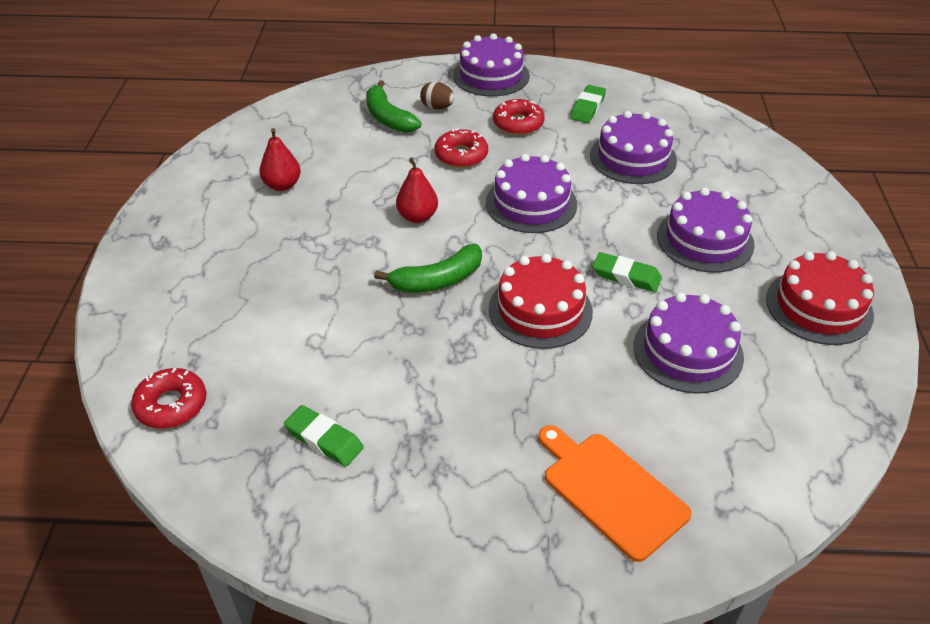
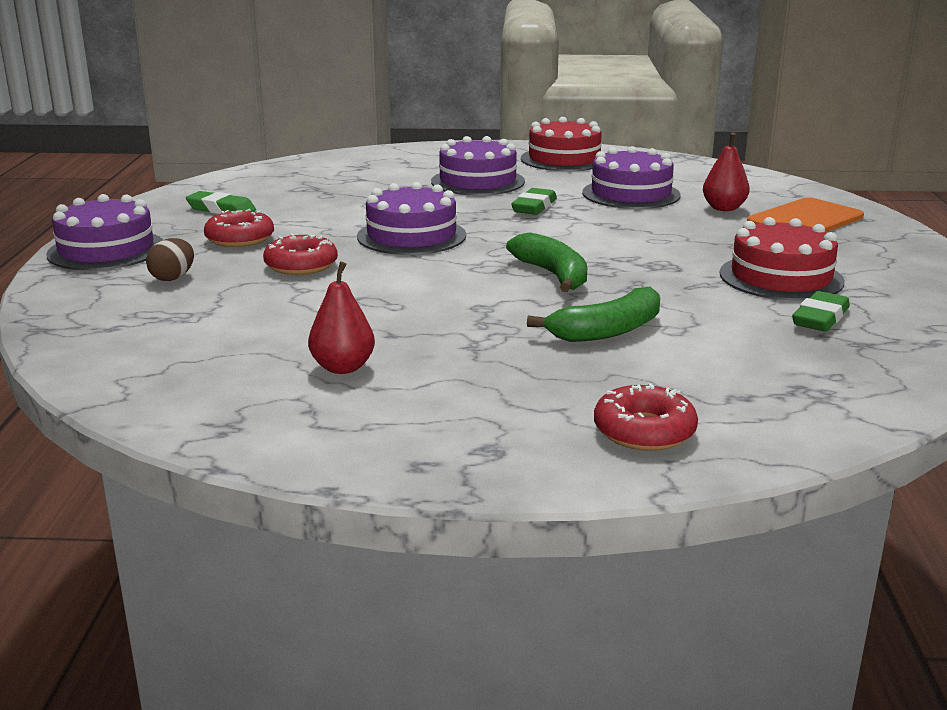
camera: 90 degrees left, 20 degrees down
(171, 405) = (824, 402): red donut -> red donut (644, 431)
(388, 117) = (182, 306): green banana -> green banana (607, 331)
(417, 217) = (432, 285): red pear -> red pear (724, 208)
(540, 310) = (591, 236): red cake -> red cake (781, 277)
(633, 158) = (334, 197): purple cake -> none

